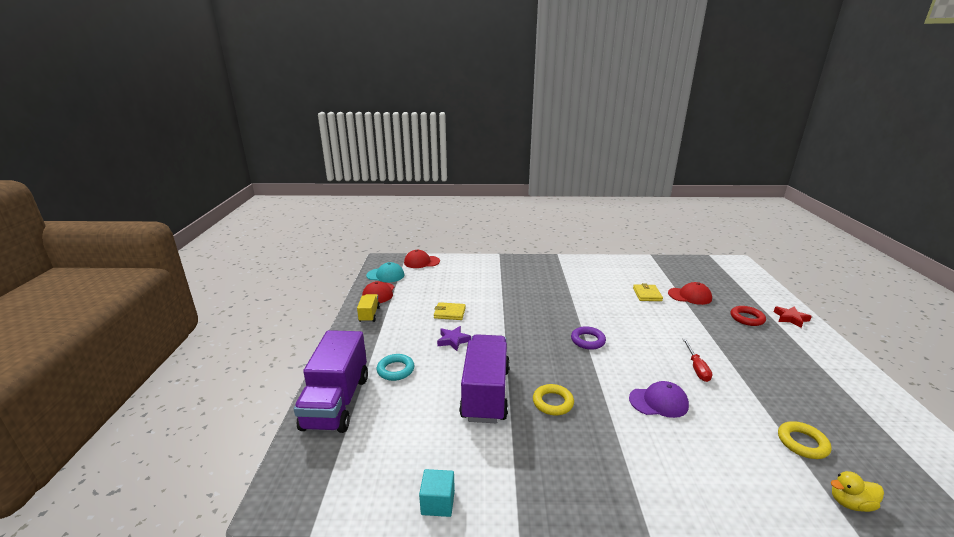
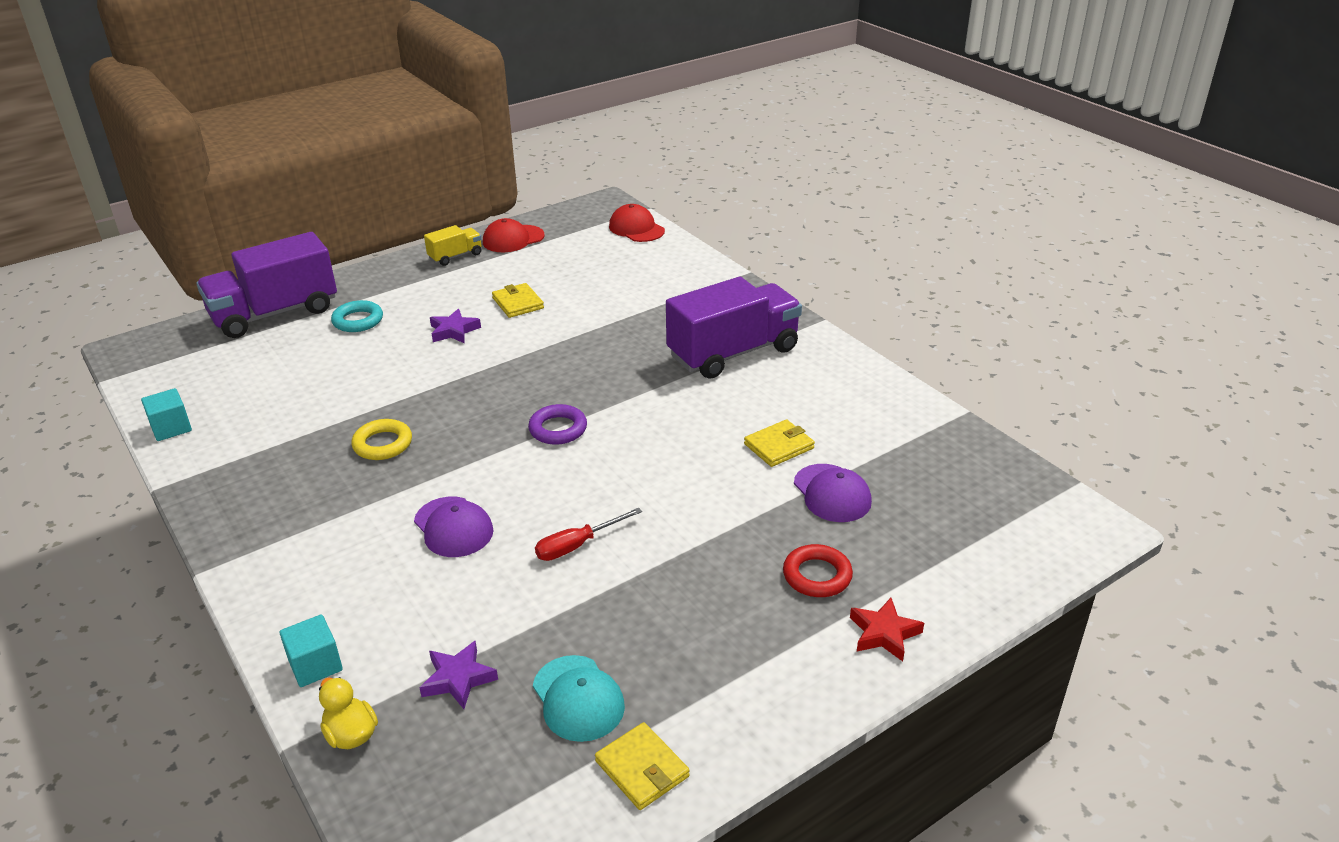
camera: 55 degrees right, 10 degrees up
(385, 275) = (565, 223): turquoise cap -> turquoise cap (578, 698)
(485, 393) = (362, 392): purple truck -> purple truck (733, 353)
(690, 296) = (832, 493): red cap -> purple cap
(778, 500) = (315, 665): none -> turquoise cube
(802, 443) = (458, 679): yellow ring -> purple star
(879, 406) = (642, 769): none -> yellow wallet

